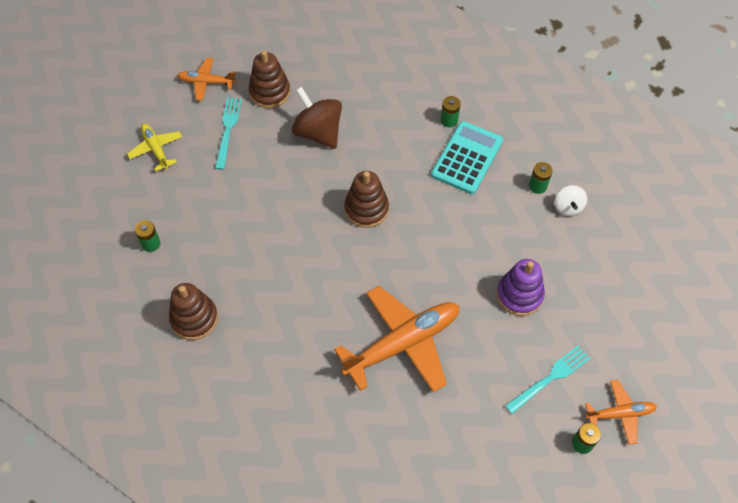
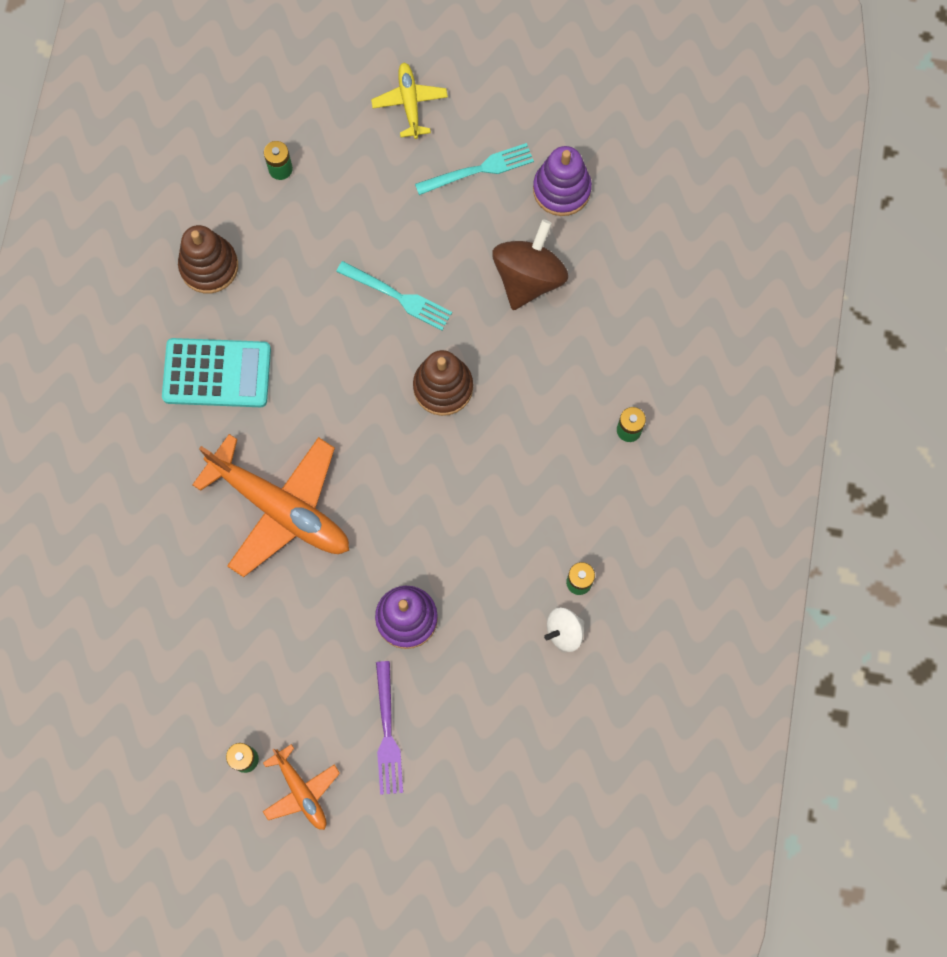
camera: 65 degrees right, 15 degrees up
(156, 149) = (410, 103): yellow plane -> yellow plane turned 45 degrees counterclockwise
(206, 82) = (538, 107): orange plane -> none
(270, 92) = (561, 189): brown stacking toy -> purple stacking toy
(467, 158) = (579, 476): turquoise calculator -> turquoise calculator (217, 373)
(550, 377) = (312, 694): turquoise fork -> turquoise fork (399, 297)
(598, 340) = (387, 734): none -> purple fork

